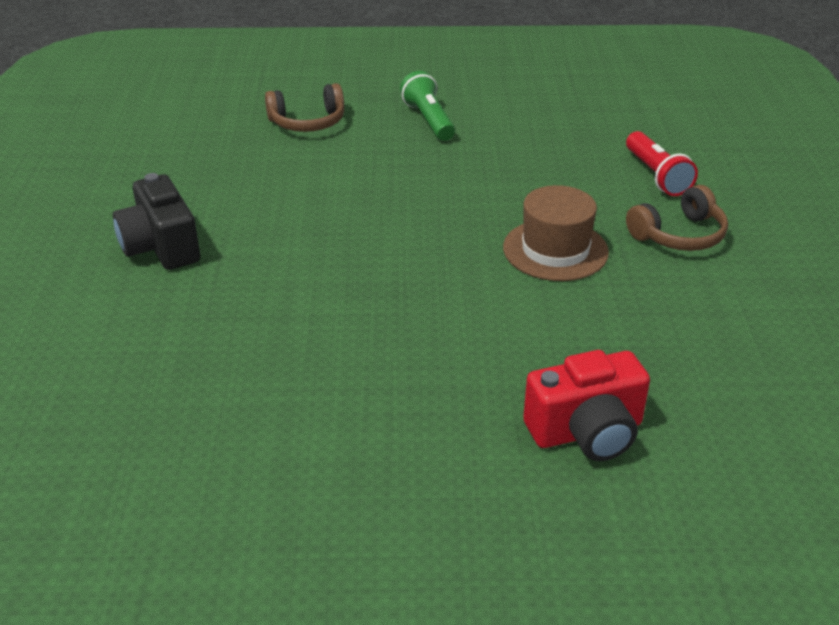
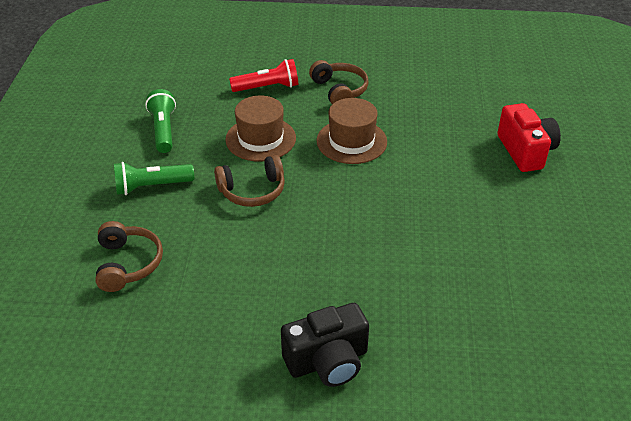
camera: 85 degrees left, 5 degrees up
(432, 181) = (252, 191): none -> brown headphones
(533, 115) = (163, 130): none -> green flashlight
(537, 179) = (260, 139): none -> brown hat

